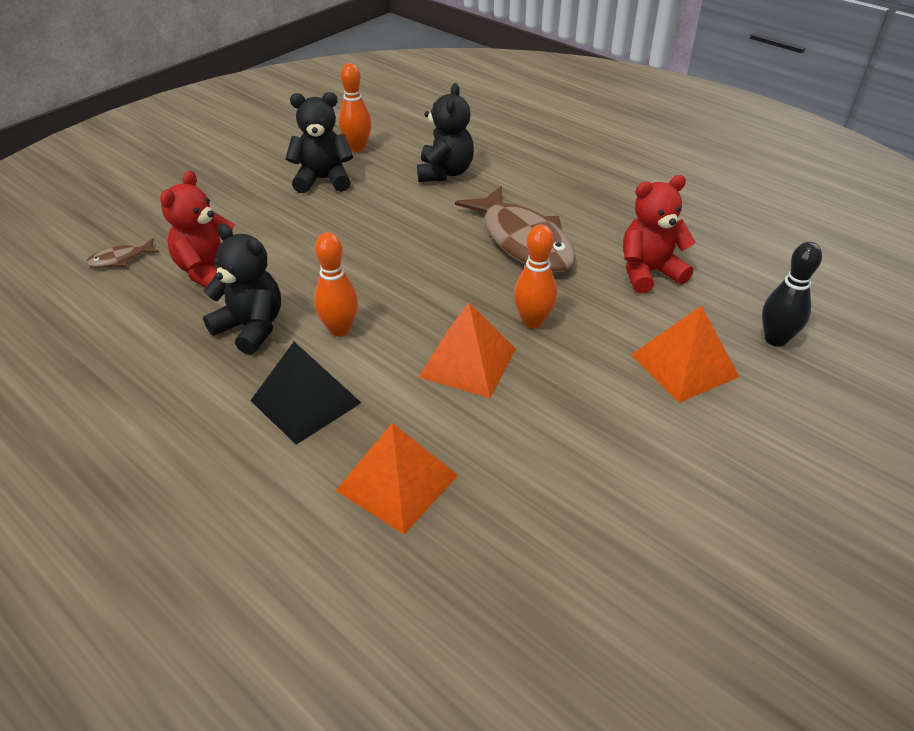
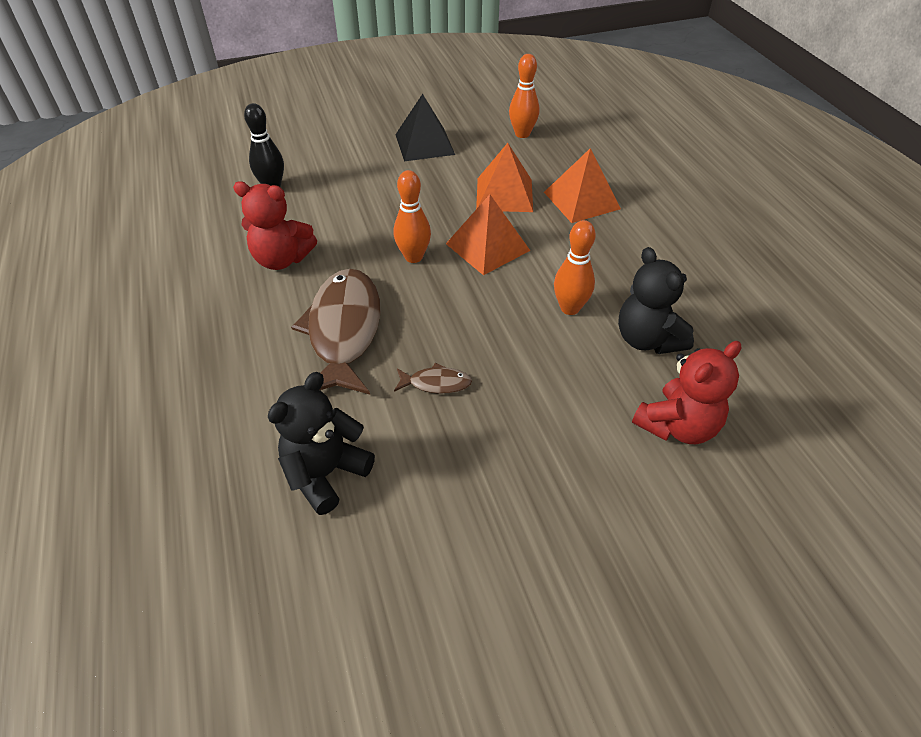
camera: 150 degrees left, 5 degrees up
(120, 259) = (785, 493): brown fish -> brown fish (436, 383)
(306, 401) = (620, 263): black pyramid -> black pyramid (424, 144)
(323, 180) = (486, 537): black teddy bear -> none
(357, 148) = (396, 600): orange bowling pin -> orange bowling pin (522, 134)
(684, 365) = (349, 194): orange pyramid -> orange pyramid (504, 194)

